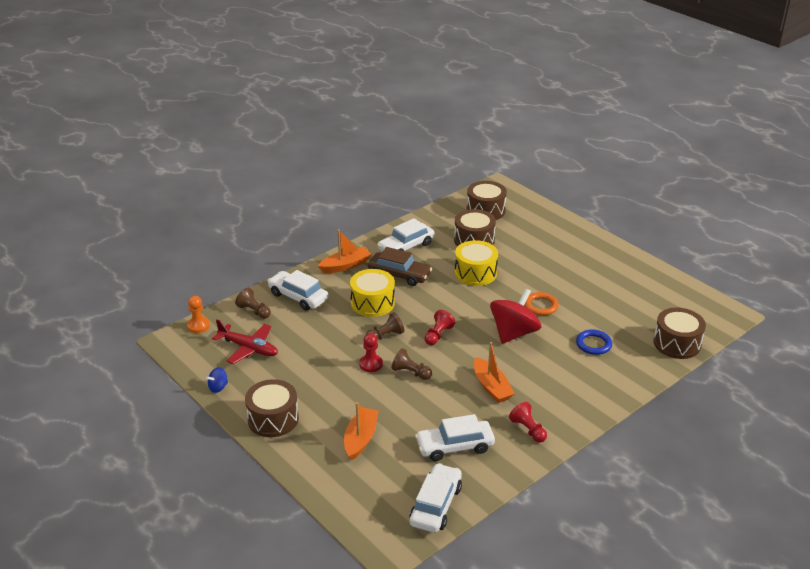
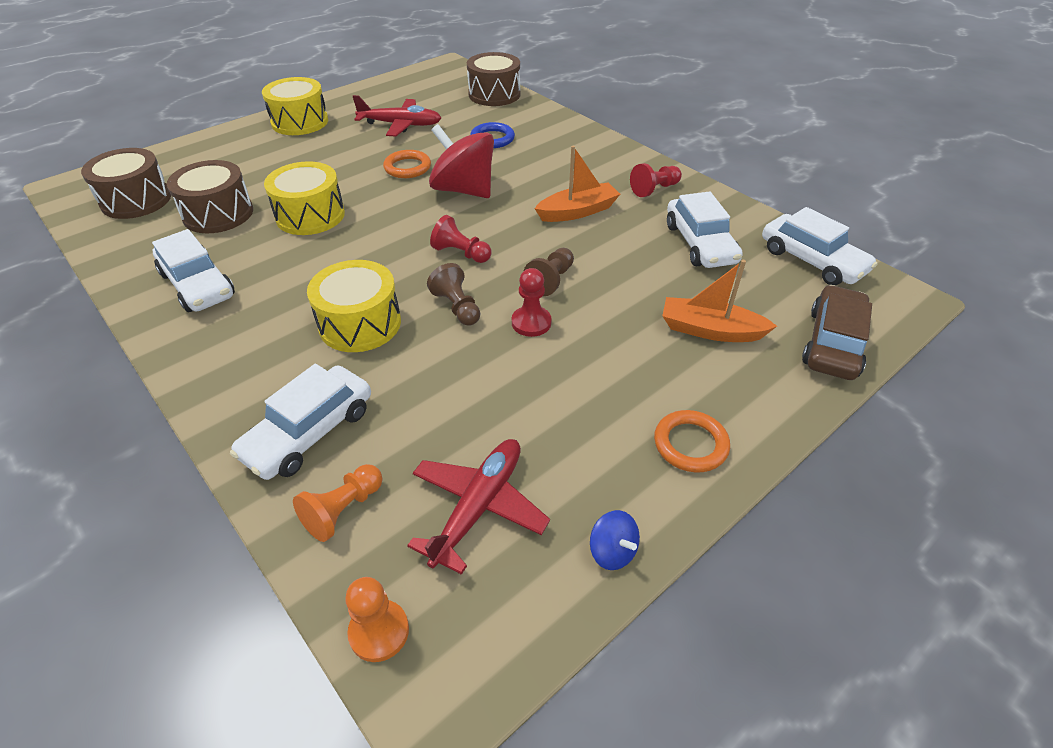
camera: 90 degrees left, 10 degrees up
(254, 311) = (343, 510): brown pawn -> orange pawn
(273, 419) = (690, 444): brown drum -> orange ring
(345, 266) = (224, 363): orange boat -> none
(399, 275) = (284, 292): brown car -> brown car (833, 343)
(436, 505) = (812, 260): white car -> white car turned 150 degrees counterclockwise
(598, 252) = (300, 122): none -> yellow drum
(605, 297) = (400, 125): none -> red plane

